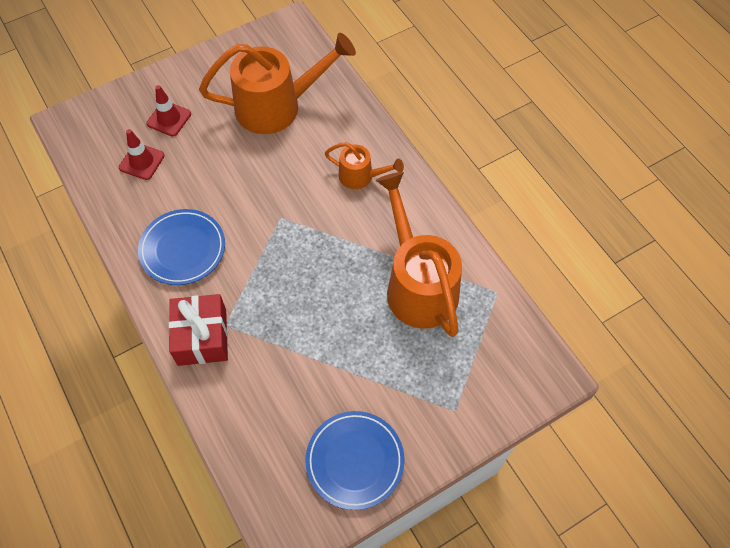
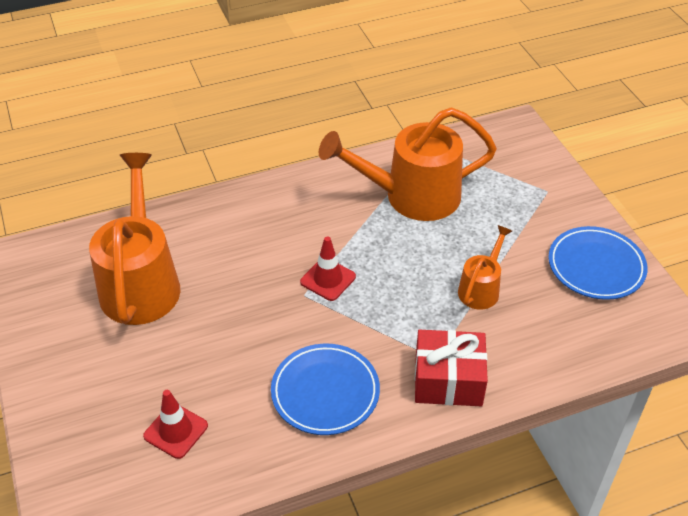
camera: 80 degrees left, 15 degrees down
(169, 119) = (114, 396): red traffic cone -> red traffic cone (328, 279)
(361, 176) = (269, 221): orange watering can -> orange watering can (481, 288)

